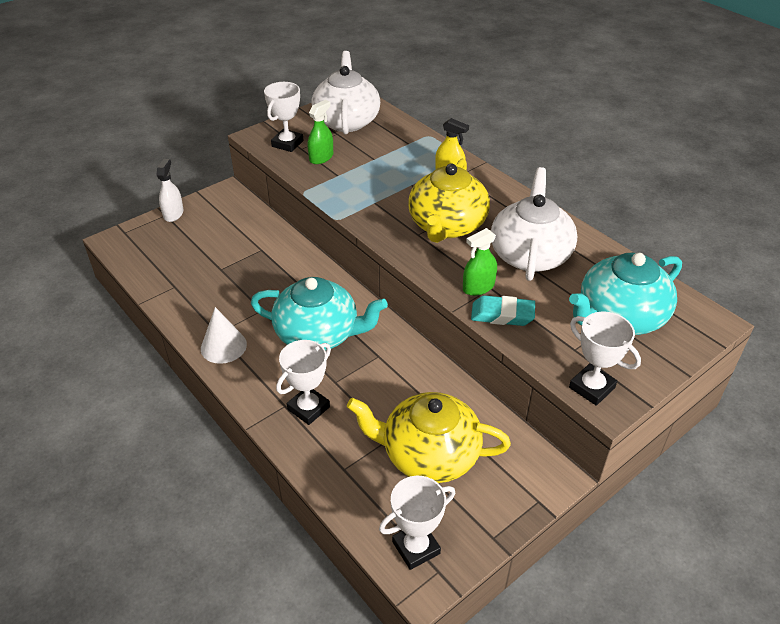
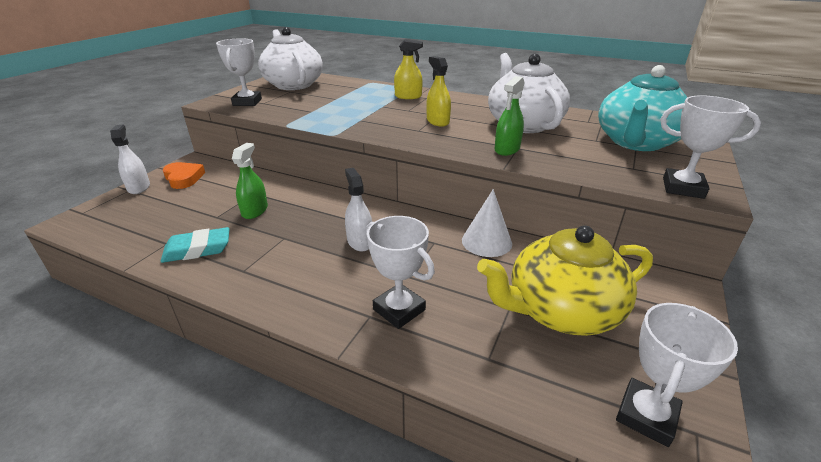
camera: 25 degrees left, 10 degrees down
(212, 212) = (183, 178): none -> orange heart
(223, 346) = (257, 281): white cone -> white cone (486, 241)
(308, 408) = (399, 309): white trophy -> white trophy turned 60 degrees counterclockwise
(318, 334) = (360, 241): turquoise teapot -> white spray bottle
(321, 157) = (286, 104): green spray bottle -> green spray bottle (255, 211)
(447, 226) = (437, 121): yellow teapot -> yellow spray bottle
(502, 315) = (548, 161): turquoise eraser -> turquoise eraser (197, 249)

